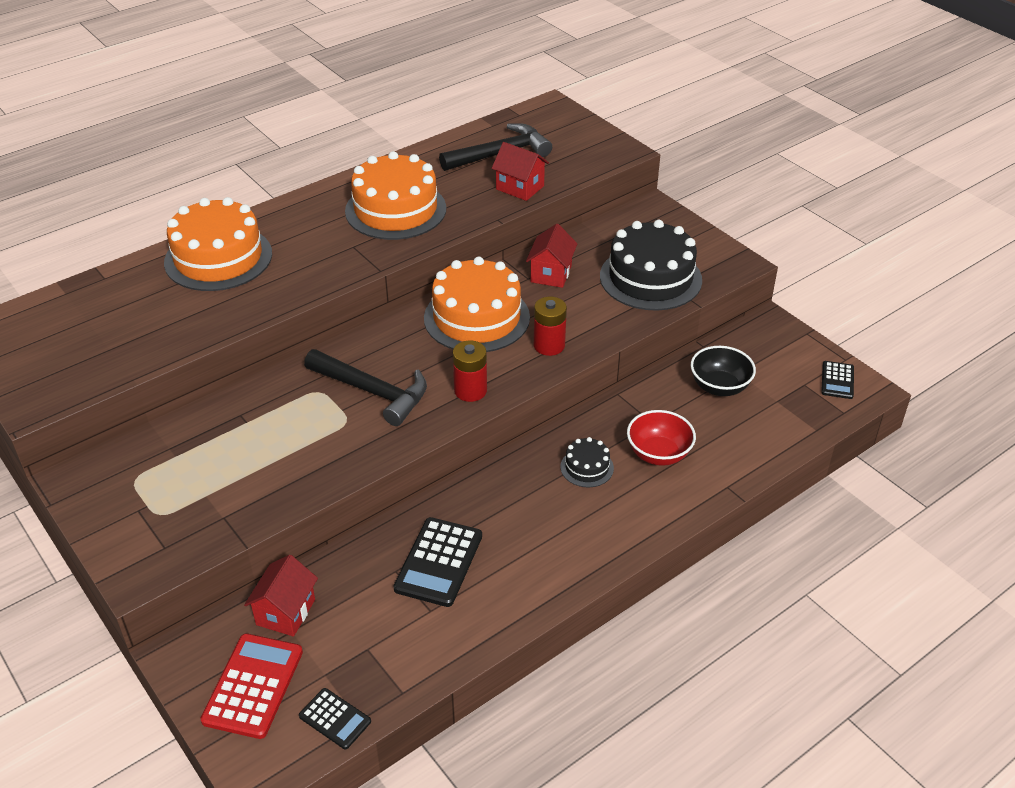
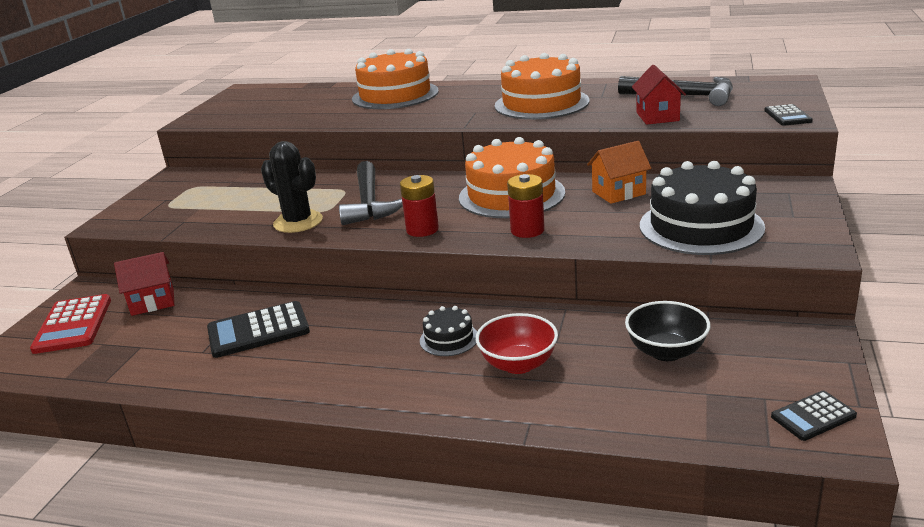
camera: 55 degrees right, 15 degrees down
(253, 686) = (73, 325): red calculator -> red calculator turned 105 degrees clockwise
(335, 719) = (59, 368): black calculator -> black calculator (787, 116)
(347, 447) = (298, 222): none -> black cactus
(551, 274) = (618, 193): red house -> orange house

